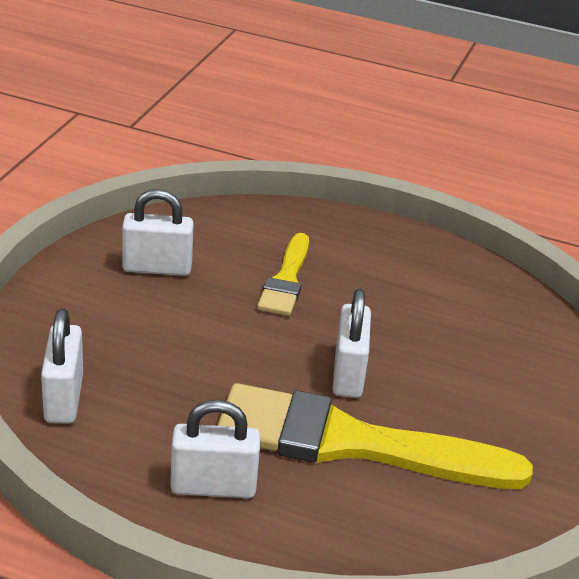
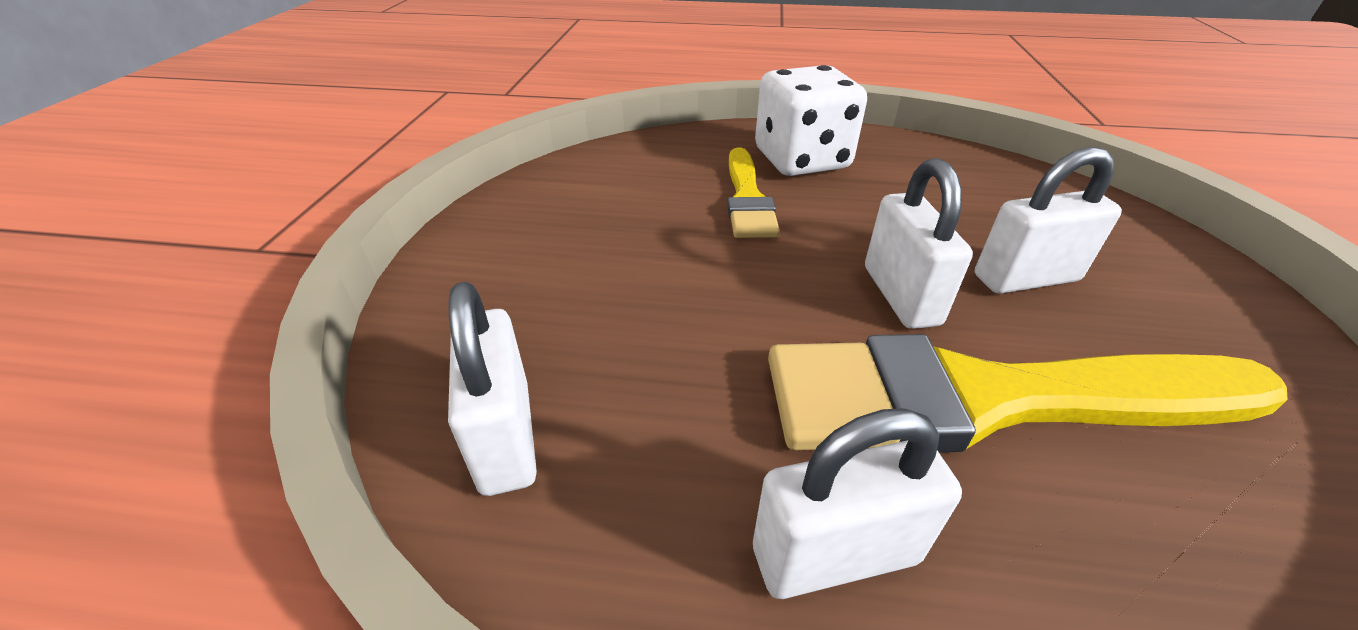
camera: 10 degrees left, 5 degrees up
(157, 268) = (585, 214): white padlock -> white padlock (1025, 278)
(352, 254) = (801, 160): none -> white dice

